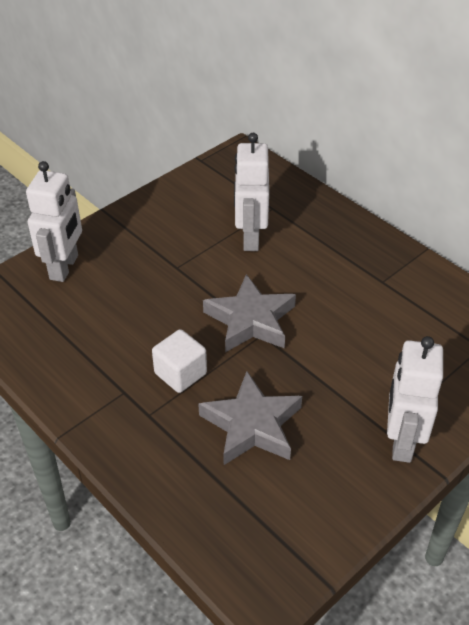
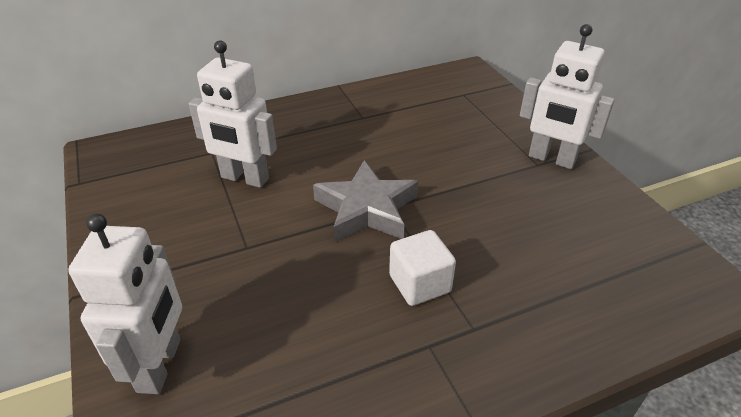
camera: 70 degrees left, 5 degrees down
(64, 267) = (160, 365): white robot -> white robot turned 60 degrees clockwise
(252, 425) = (511, 244): grey star -> none

